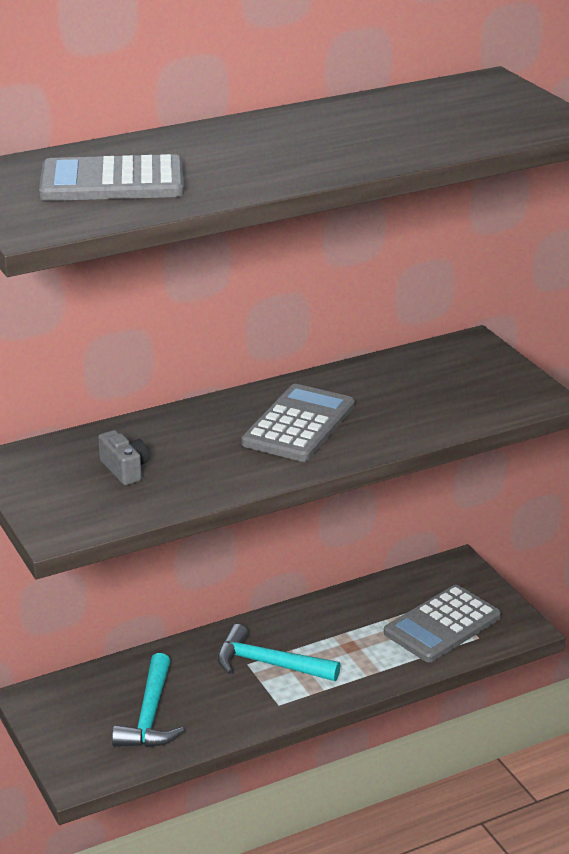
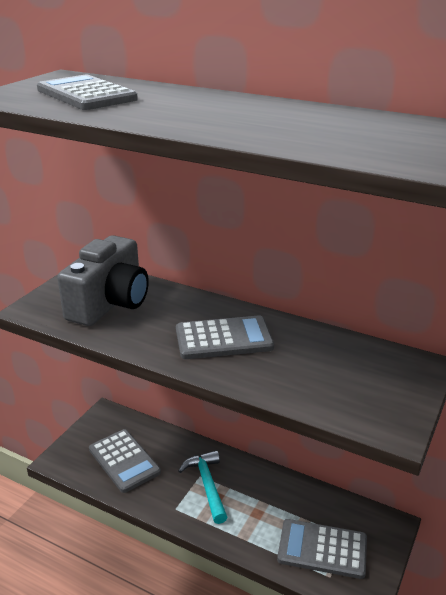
camera: 55 degrees right, 0 degrees up
(125, 469) = (110, 303): grey camera -> grey camera, size x2.47
(150, 715) = (124, 461): turquoise hammer -> grey calculator

